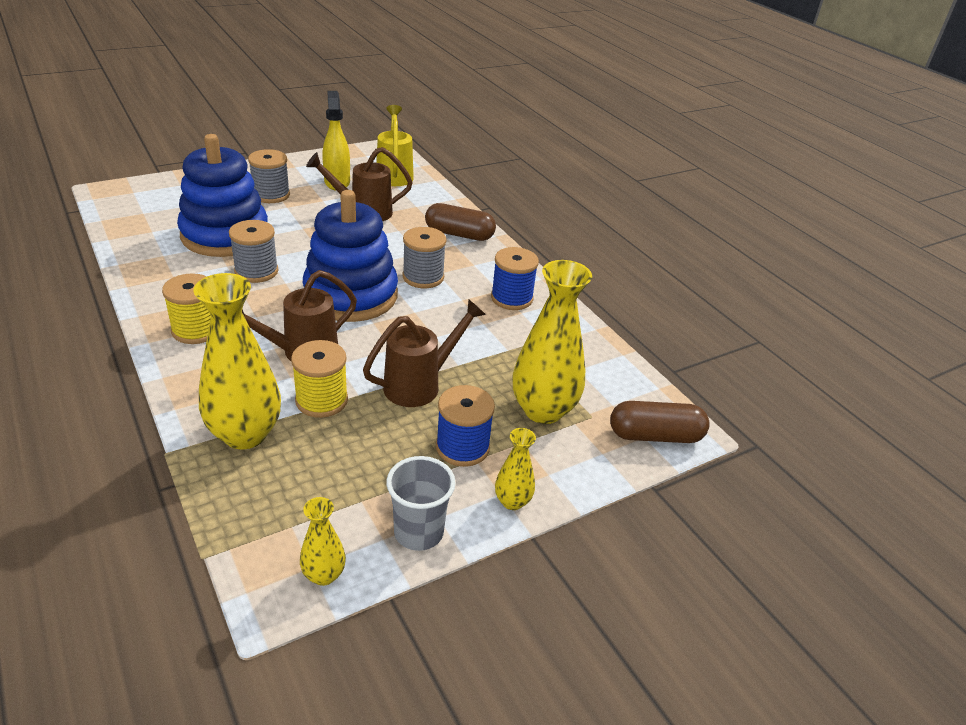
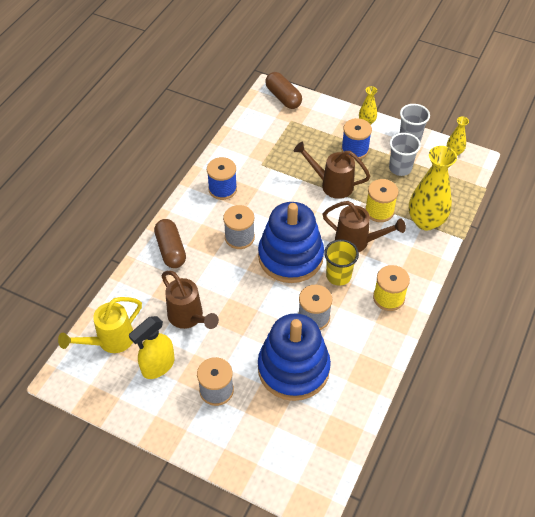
camera: 120 degrees left, 15 degrees up
(278, 312) = (338, 276): none -> yellow cup
(370, 474) = (400, 168): none -> grey cup
(543, 410) = (304, 136): yellow vase -> none

